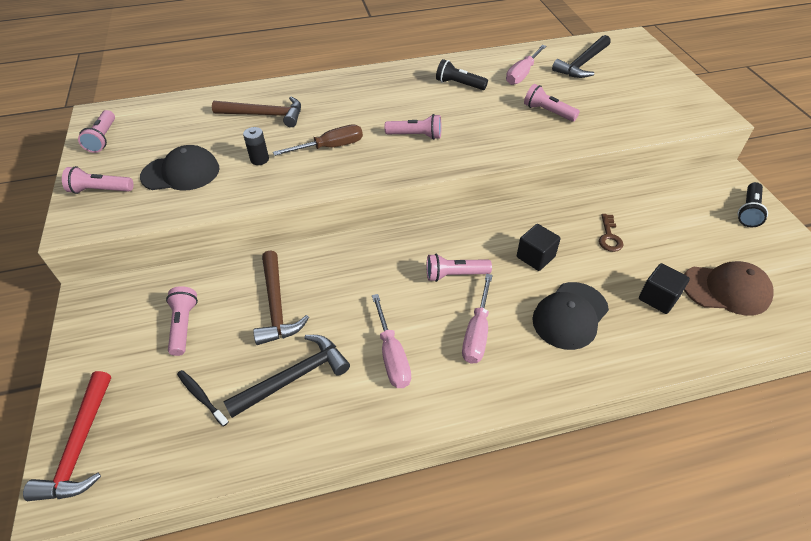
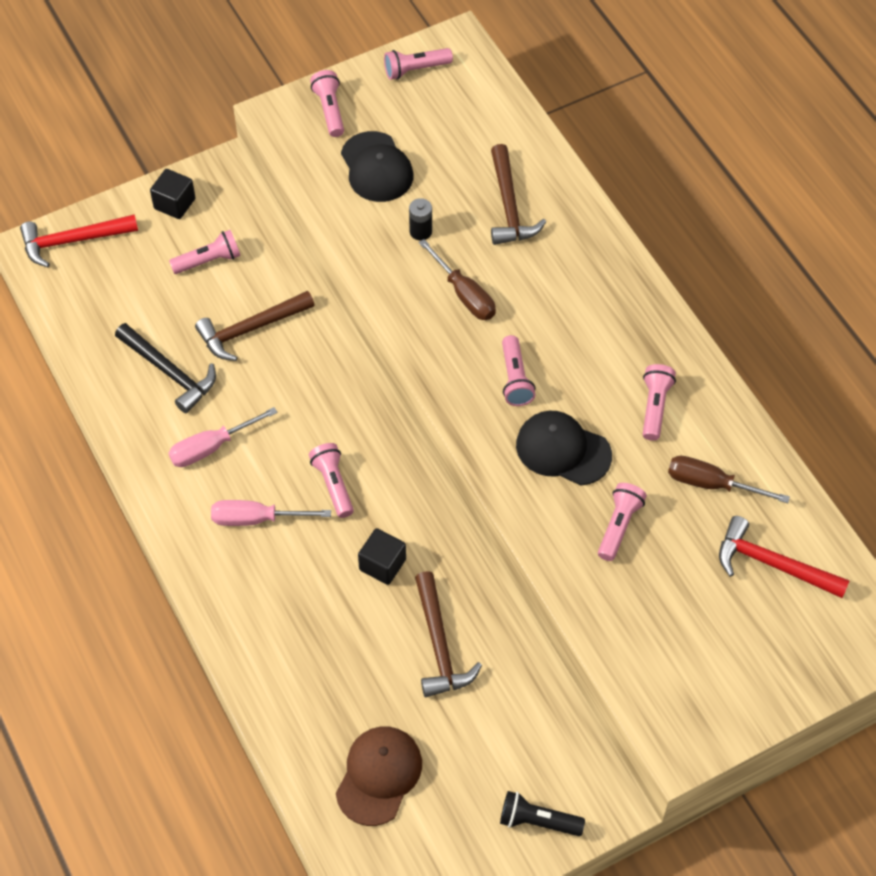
camera: 75 degrees right, 10 degrees up
(201, 397) = (135, 307): black toothbrush -> none
(459, 84) = (654, 407): black flashlight -> pink flashlight
(522, 74) = (711, 484): pink screwdriver -> brown screwdriver
(570, 315) = (300, 607): black cap -> black cap (563, 450)
(582, 64) = (772, 564): black hammer -> red hammer
(609, 236) = (439, 645): brown key -> brown hammer
(658, 298) = (347, 699): black cube -> black cube (174, 204)
(726, 290) = (379, 776): brown cap -> brown cap turned 150 degrees counterclockwise

